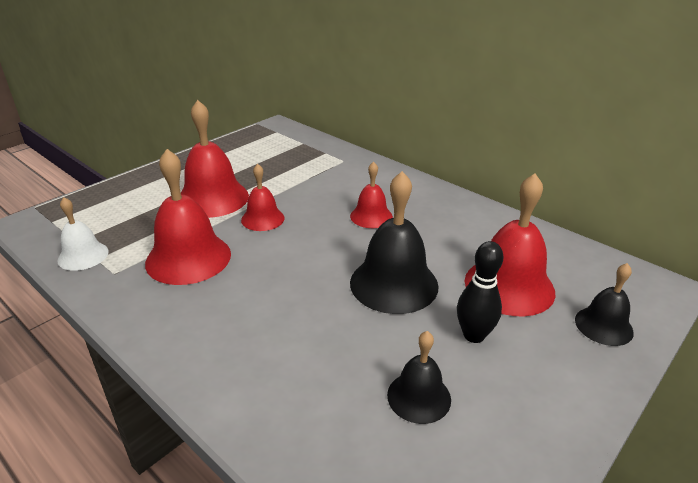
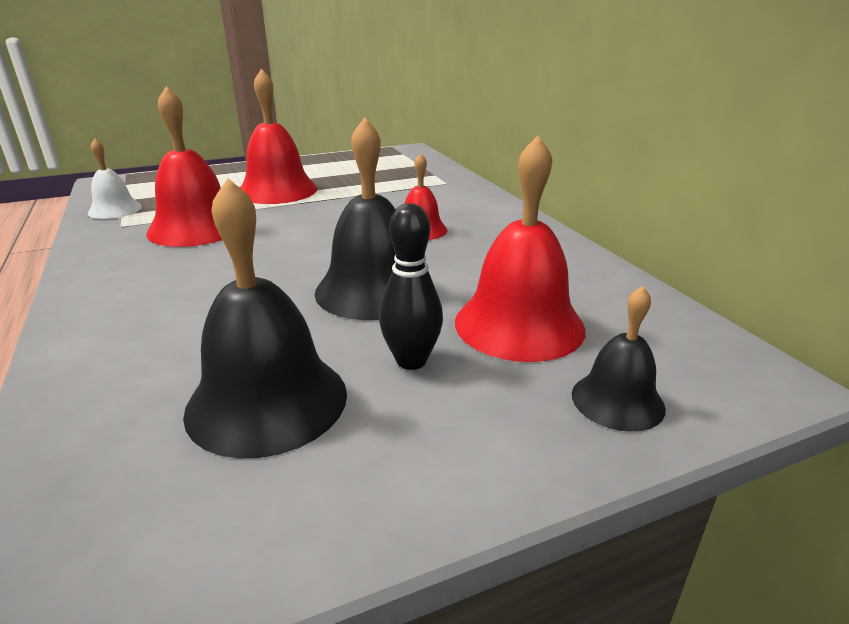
camera: 25 degrees right, 5 degrees down
(262, 219) = (303, 212): red bell -> none
(419, 397) = (267, 401): black bell -> black bell, size x1.75

